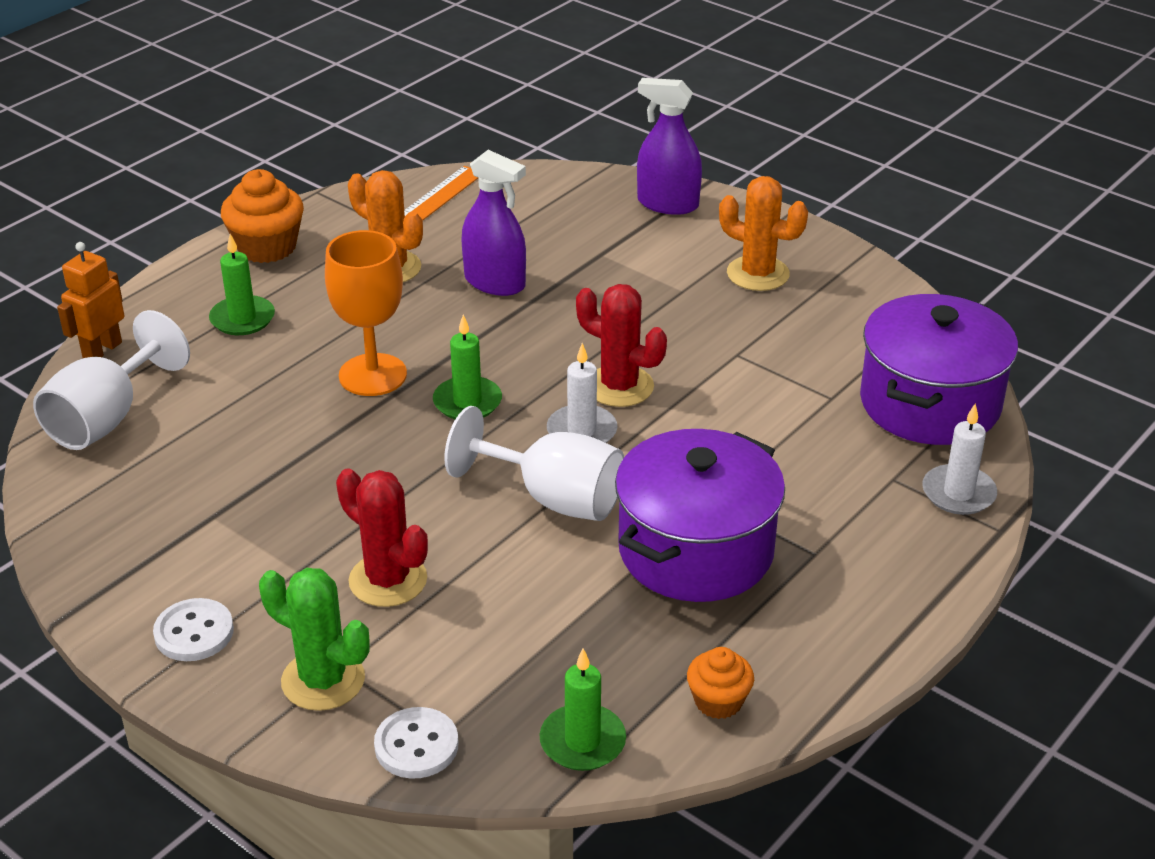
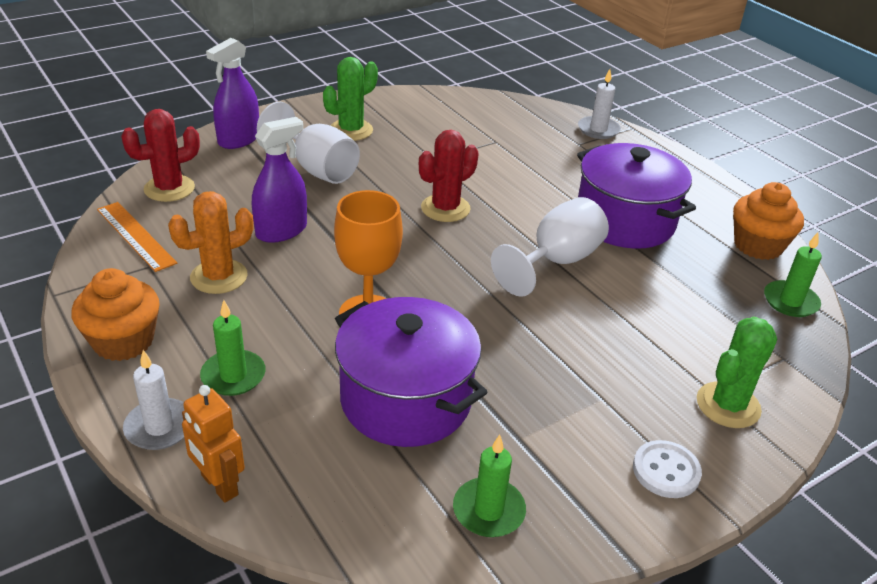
camera: 75 degrees left, 0 degrees up
(107, 418) = (341, 494): white goblet -> white goblet (316, 168)
(388, 580) = (624, 353): red cactus -> red cactus (169, 188)
(416, 745) = (794, 371): white button -> none
(467, 402) = (429, 275): green candle -> green candle (488, 510)
(582, 431) = (488, 234): white candle -> white candle (159, 427)
(718, 701) = (758, 245): orange cupcake -> orange cupcake, size x1.67
(758, 274) = (351, 130): orange cactus -> green cactus
(930, 403) = (516, 115): purple pot -> purple pot (406, 399)

